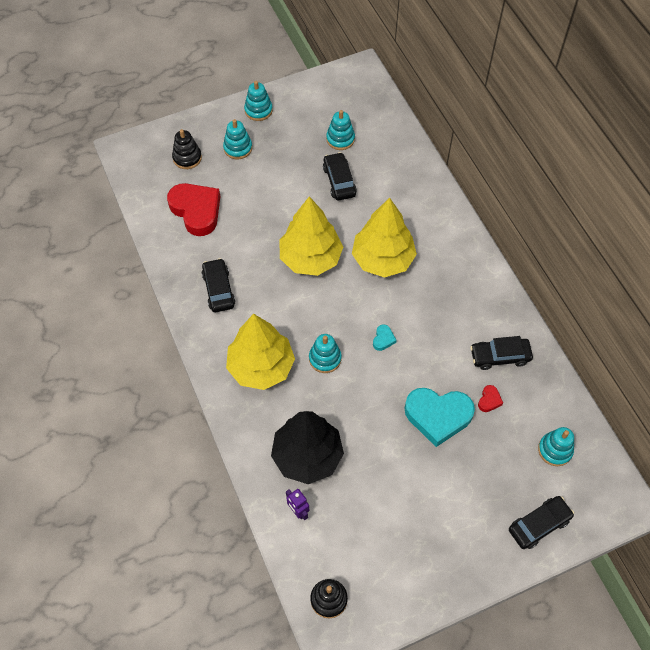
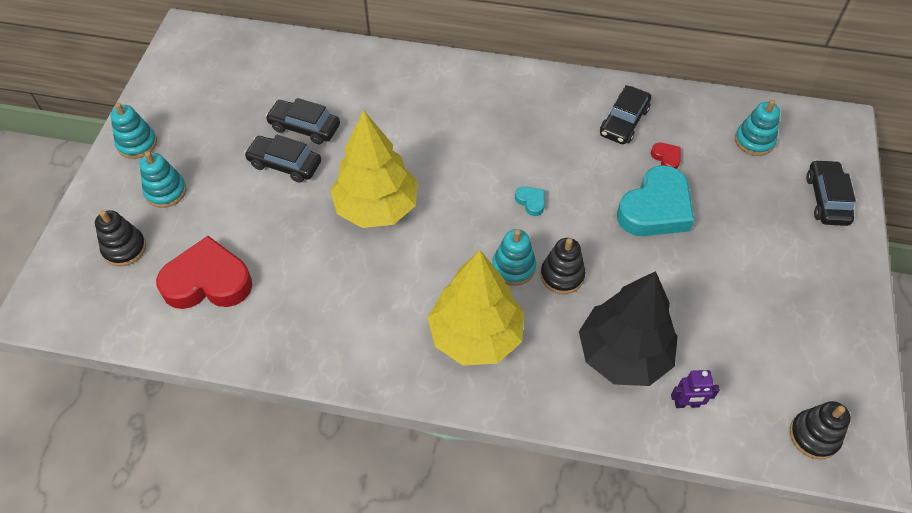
camera: 55 degrees left, 5 degrees down
(218, 289) = (337, 320): black car -> black car (285, 164)
(340, 139) = (253, 96): turquoise stacking toy -> none
(340, 389) = (562, 275): none -> black stacking toy
(383, 259) = (435, 147): yellow tree -> none

